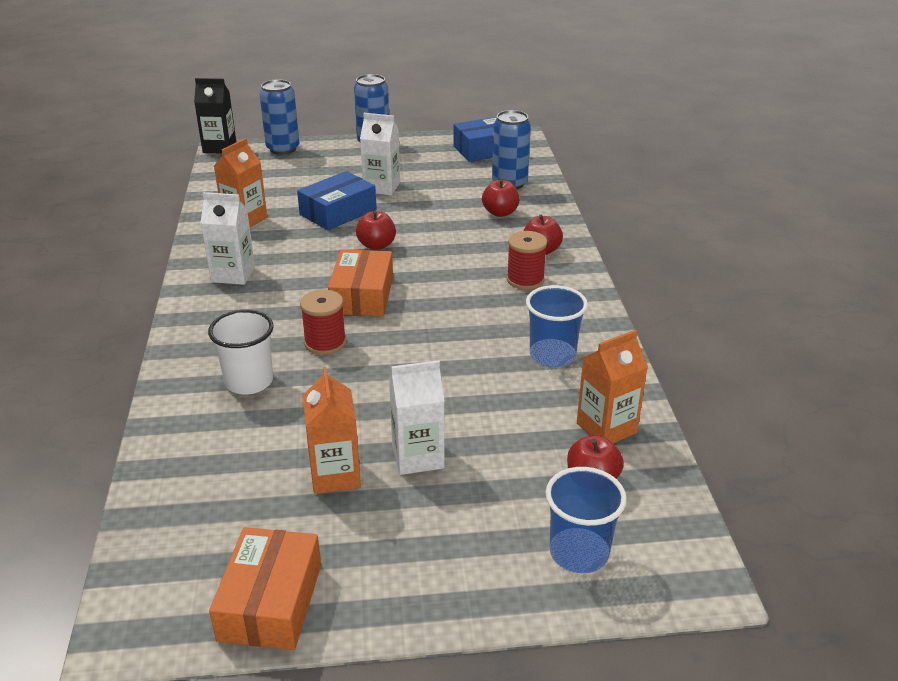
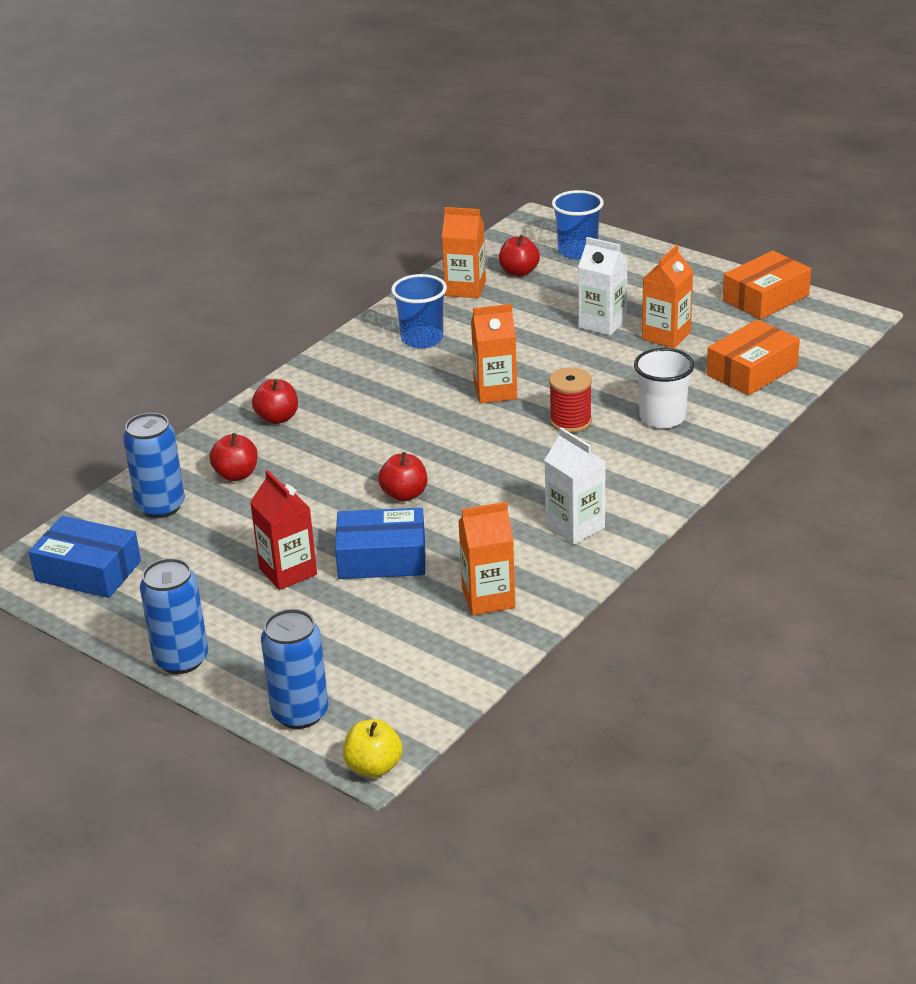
camera: 135 degrees left, 0 degrees up
(219, 147) = (374, 767): black carton -> yellow apple
(362, 295) = (488, 448): orange box -> orange box (752, 371)
(382, 187) = (288, 571): white carton -> red carton
(420, 339) = (495, 391): none -> orange carton
(525, 280) = (339, 399): red spool -> none

